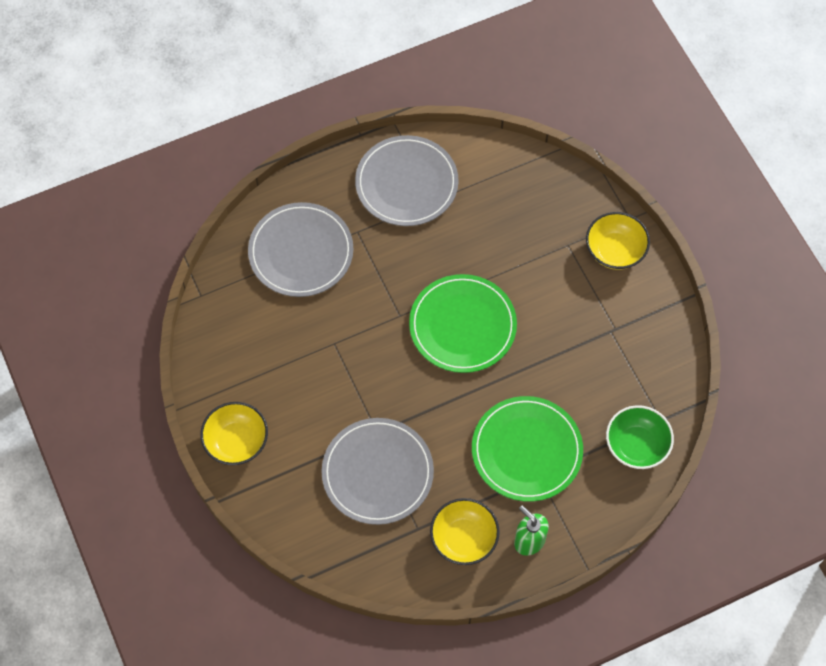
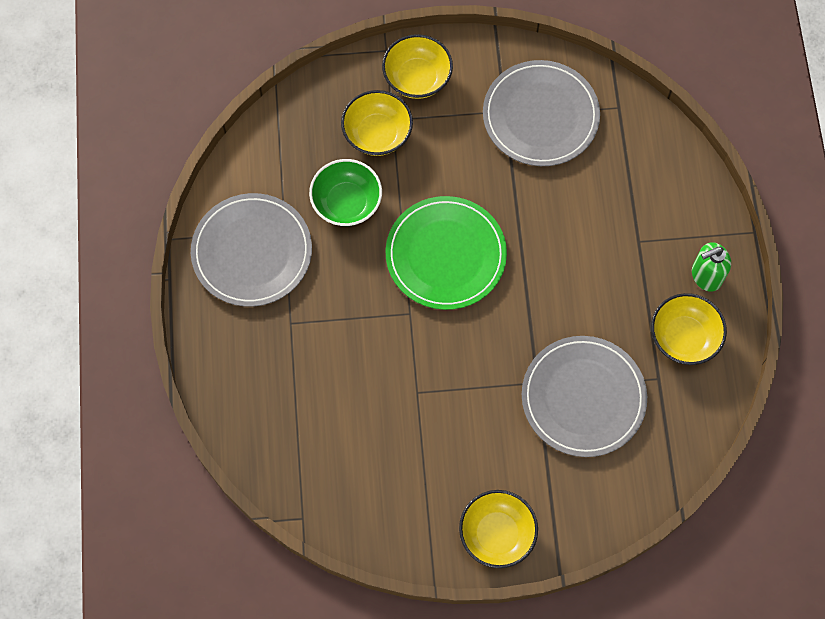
camera: 70 degrees left, 5 degrees up
(301, 252) = (291, 391): grey plate -> grey plate (540, 116)
(526, 450) = (608, 243): green plate -> none
(549, 238) = (377, 134): none -> yellow bowl
(636, 445) = (638, 140): green bowl -> green bowl (346, 203)

